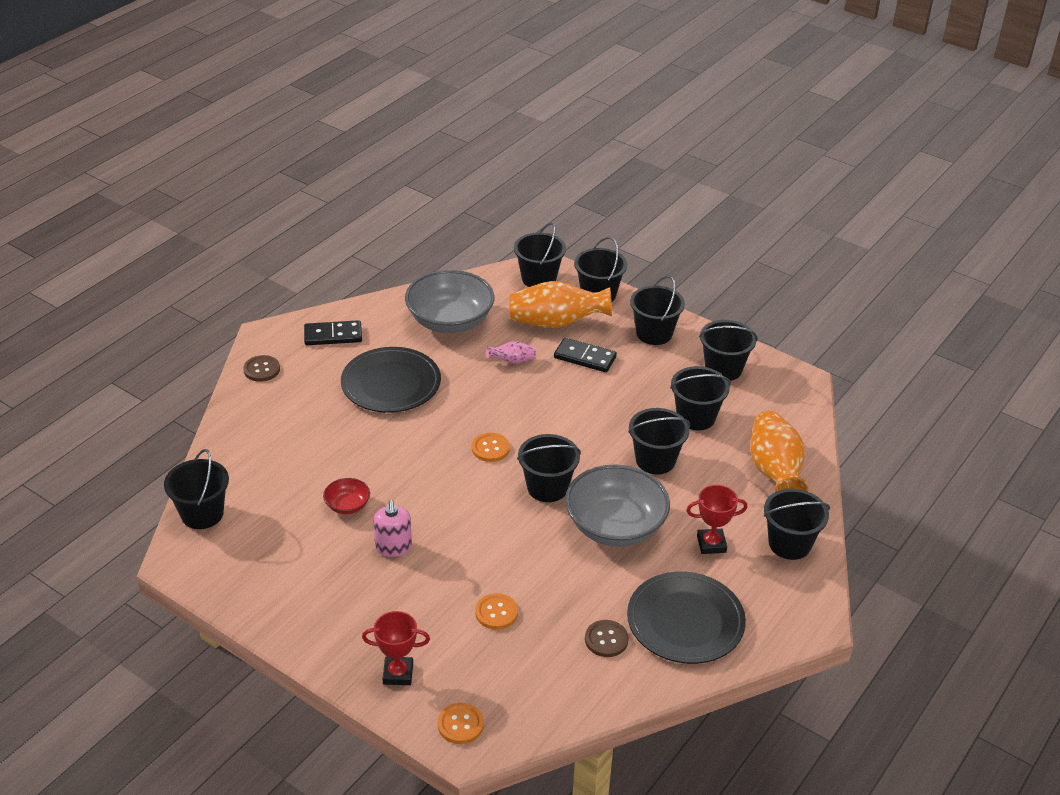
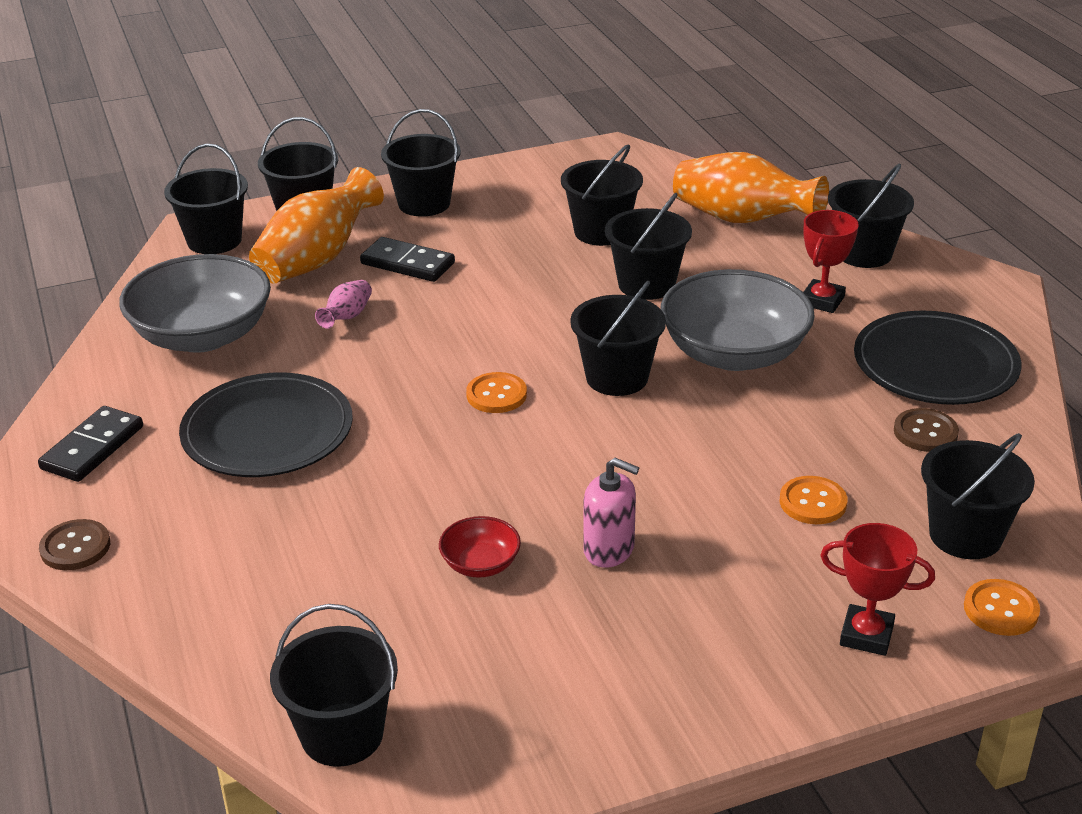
camera: 55 degrees left, 5 degrees down
(398, 674) = (866, 635): red trophy -> red trophy turned 75 degrees clockwise
(585, 357) = (408, 263): black domino -> black domino turned 60 degrees clockwise
(723, 369) = (539, 185): black bucket -> black bucket (965, 535)

